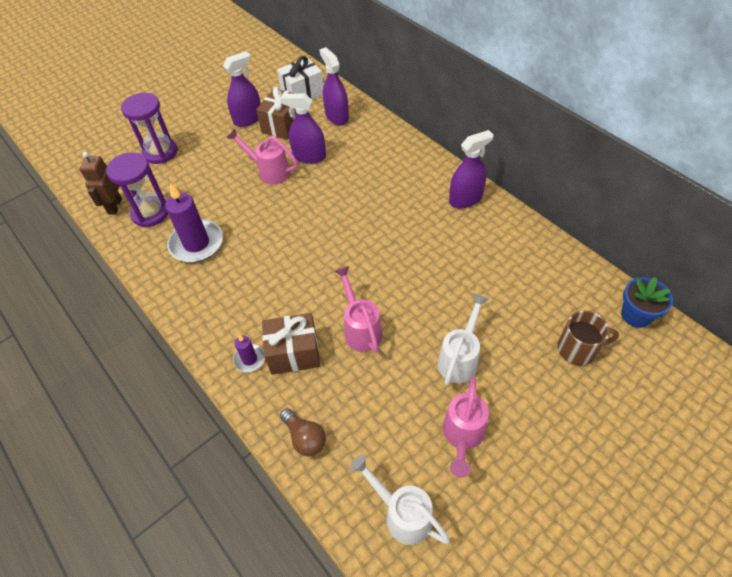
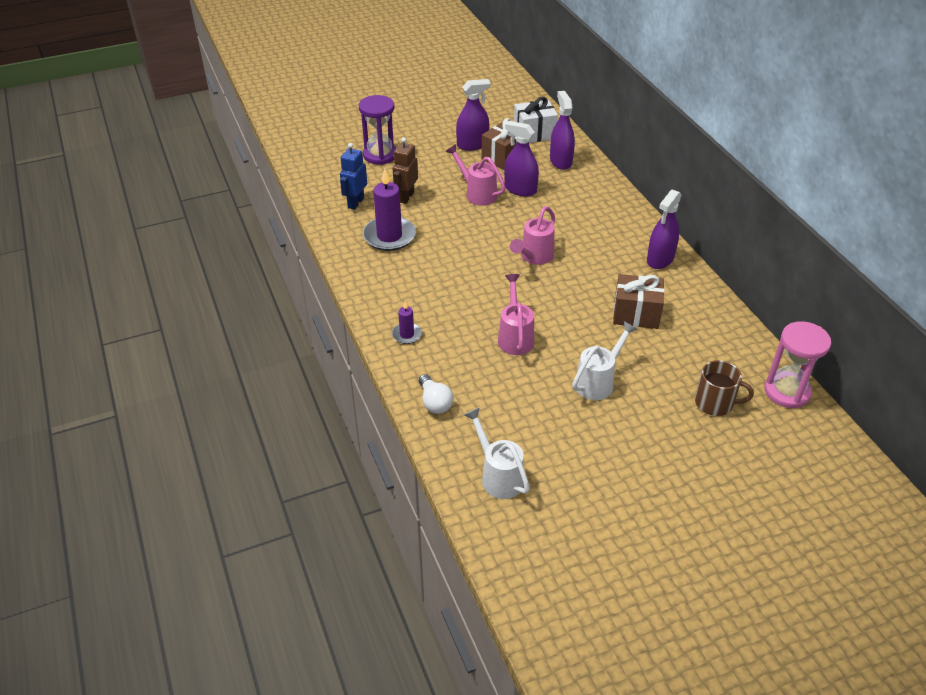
camera: 15 degrees right, 10 degrees down
(114, 206) = (325, 190): brown robot -> brown robot (406, 197)
(150, 213) = (355, 203): purple hourglass -> blue robot
(294, 353) = (447, 340): brown gift -> brown gift (636, 314)
(305, 438) = (435, 402): brown light bulb -> white light bulb
(462, 436) = (575, 437): pink watering can -> pink watering can (534, 257)
(465, 199) = (660, 259): purple spray bottle -> purple spray bottle turned 135 degrees clockwise
(636, 315) = (787, 391): blue flower pot -> pink hourglass

